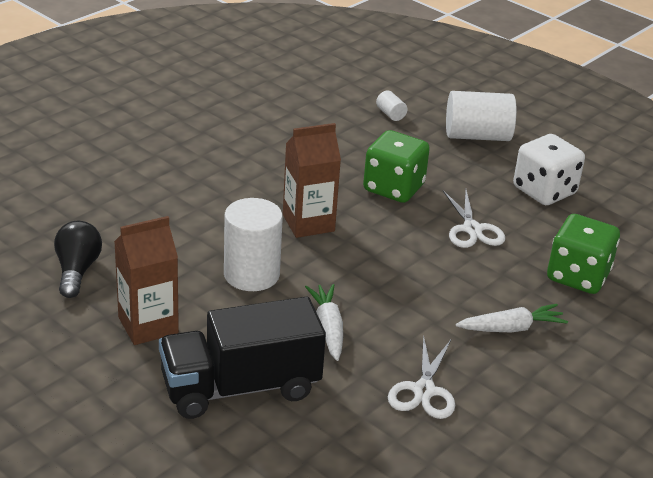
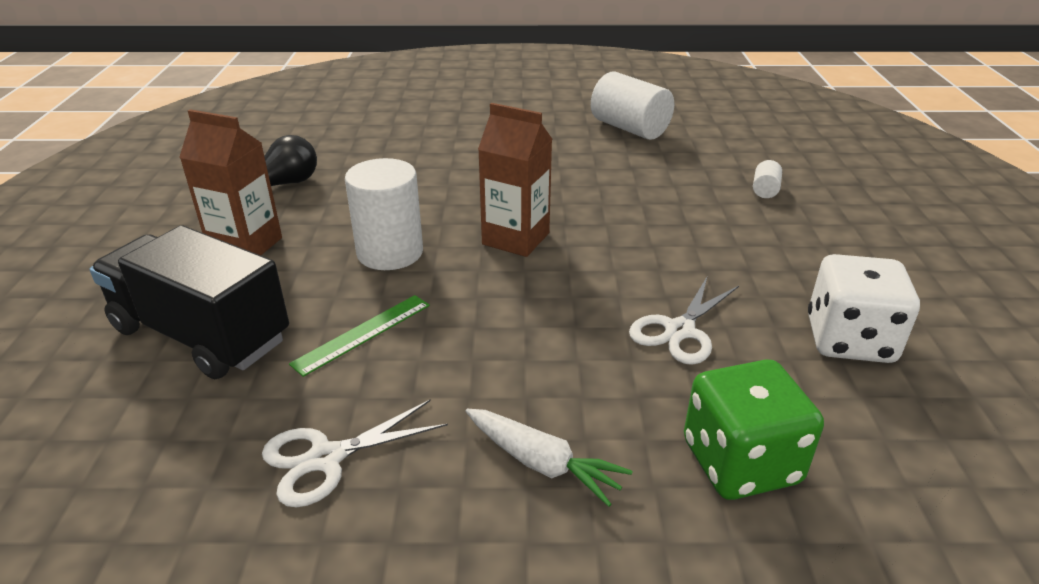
camera: 50 degrees right, 0 degrees up
(328, 328) = (362, 333): white carrot -> green ruler
(393, 188) = (655, 250): green dice -> none
(477, 136) = (843, 248): white cylinder -> white cylinder (629, 128)

